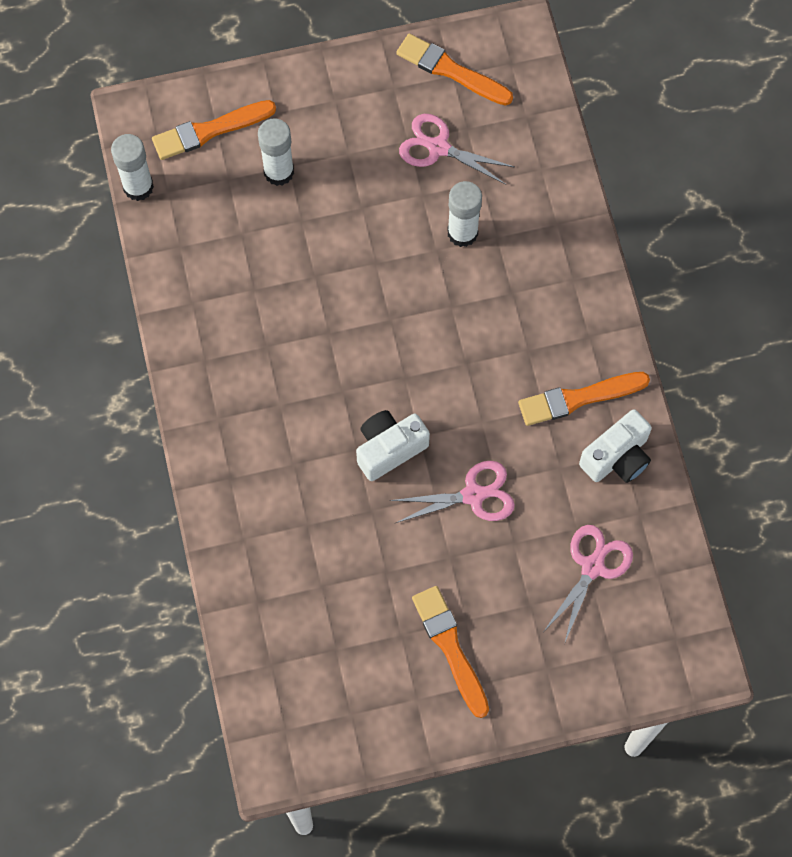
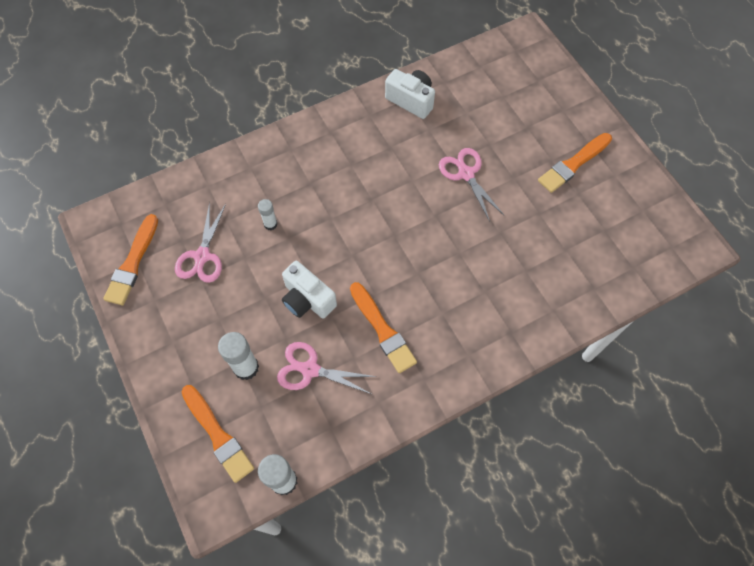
camera: 105 degrees left, 5 degrees down
(389, 449) = (451, 232): white camera -> white camera (307, 299)
(462, 233) = (270, 224): white glue stick -> white glue stick, size x0.58
(578, 398) = (377, 129): orange brush -> orange brush (382, 330)
(592, 566) = (488, 99): pink scissors -> pink scissors (310, 369)

